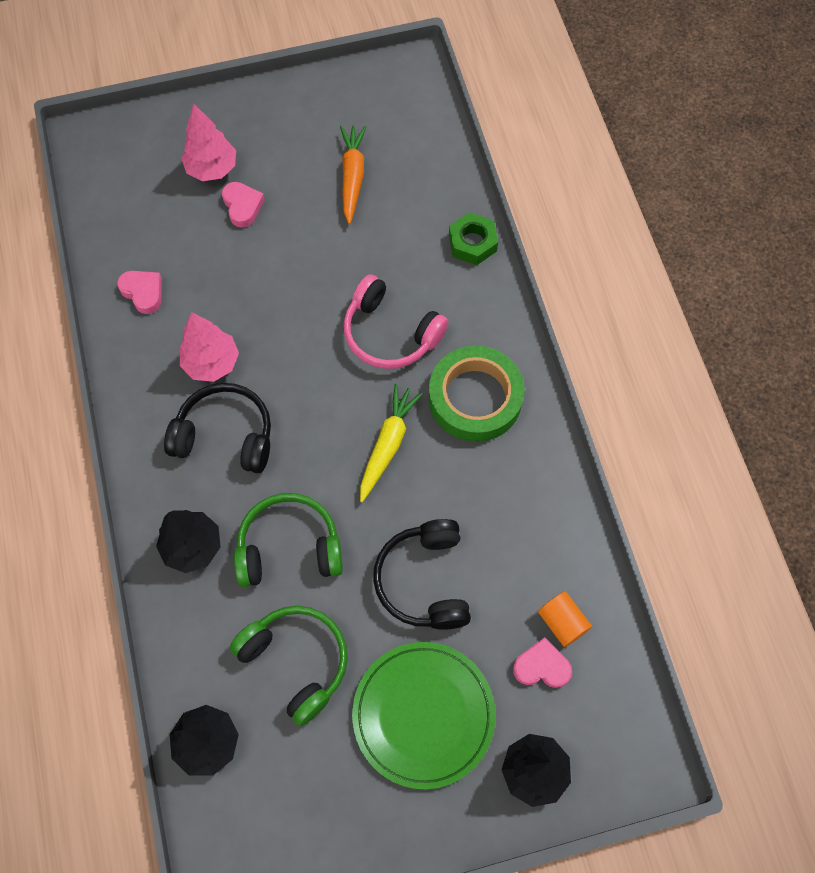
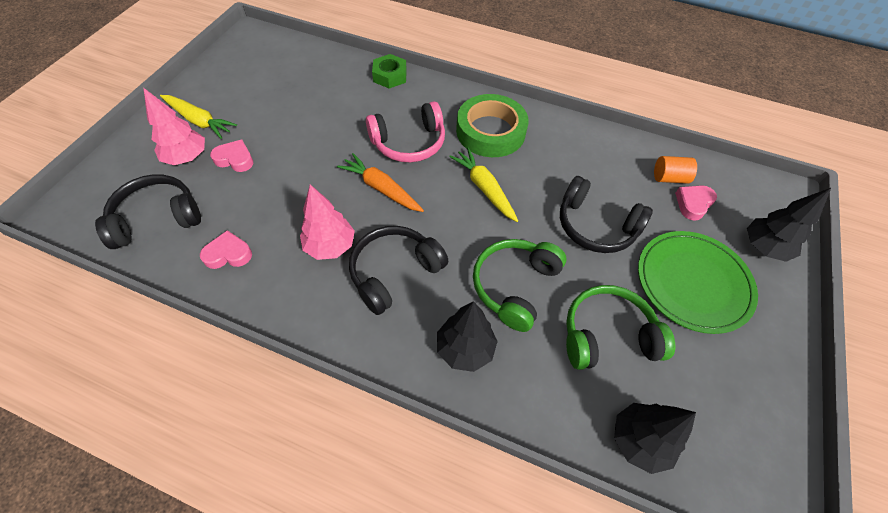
camera: 55 degrees left, 10 degrees down
(134, 208) = (157, 218): none -> black headphones
(261, 137) = (199, 121): none -> yellow carrot
(352, 177) = (284, 98): orange carrot -> orange carrot (381, 188)

